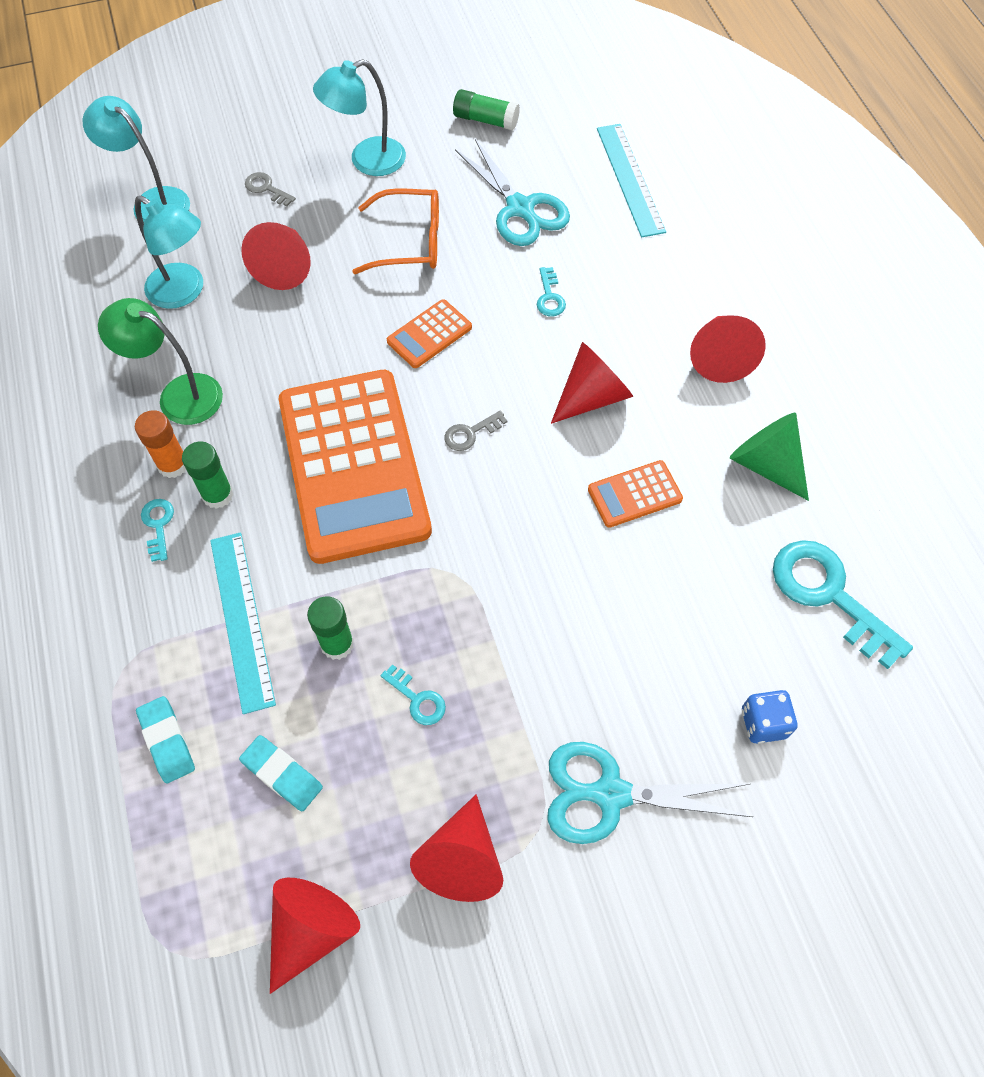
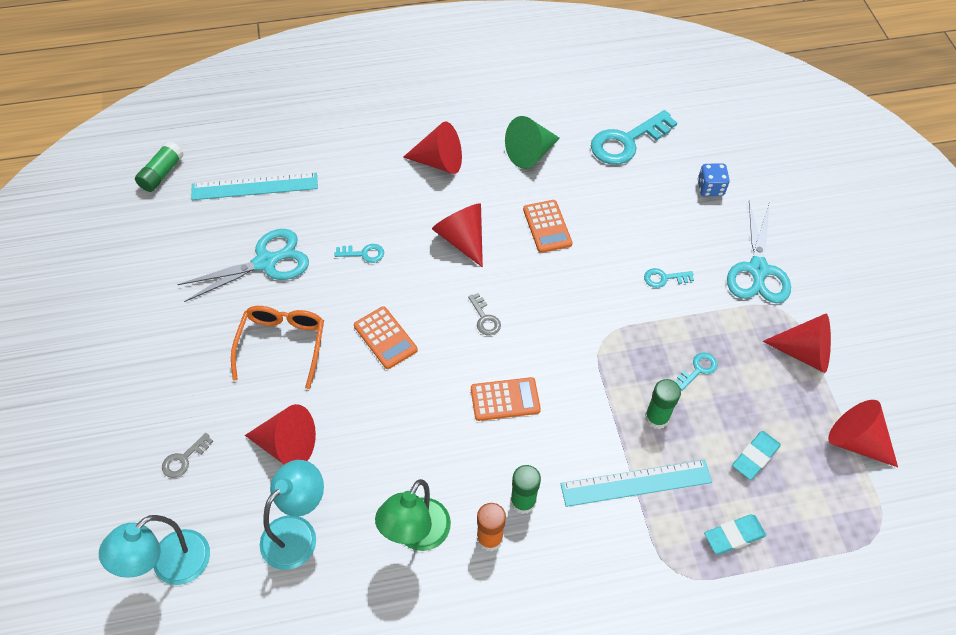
camera: 85 degrees left, 5 degrees down
(158, 525) = (548, 548): turquoise key -> turquoise key (664, 278)
(353, 465) = (505, 399): orange calculator -> orange calculator, size x0.41
(367, 161) = (174, 372): turquoise lamp -> none
(486, 120) = (153, 276): green glue stick -> green glue stick (162, 173)

